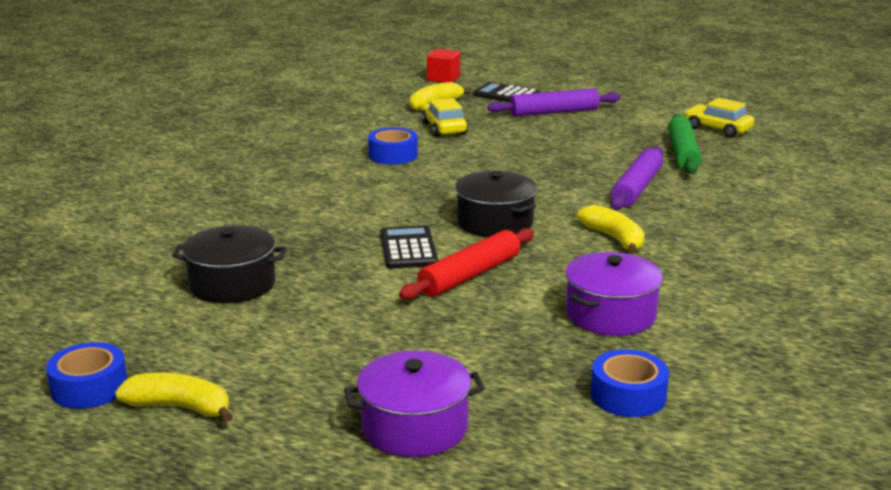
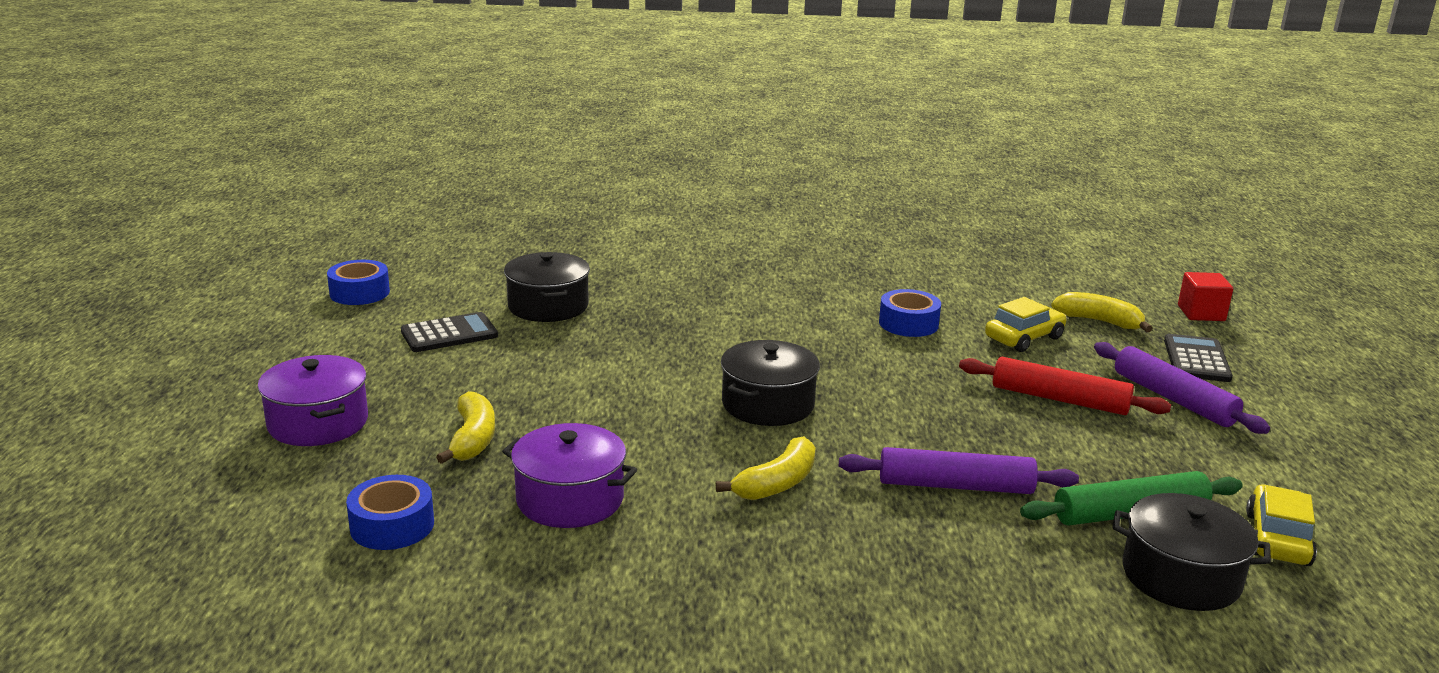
camera: 70 degrees right, 0 degrees up
(180, 407) = (336, 328): yellow banana -> yellow banana (472, 439)
(408, 248) = (669, 368): black calculator -> black calculator (449, 334)
(470, 275) = (625, 408): red rolling pin -> red rolling pin (1059, 399)
(749, 157) = (1181, 576): none -> black pot

